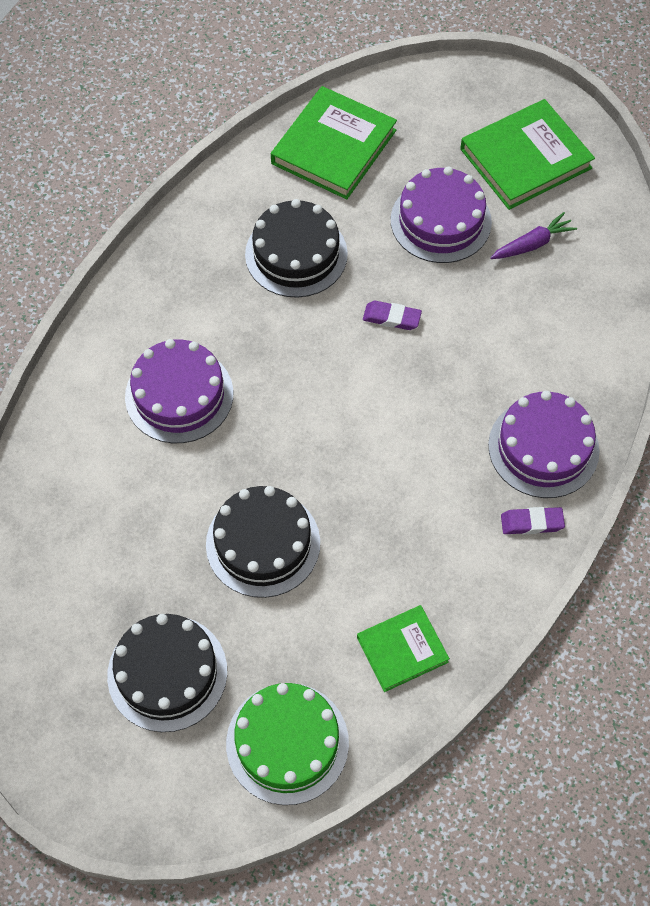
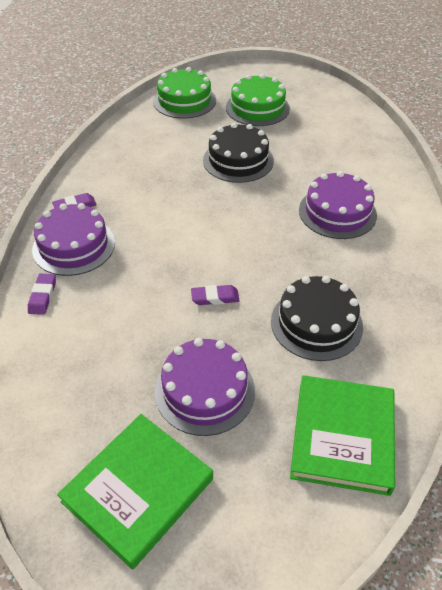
camera: 160 degrees right, 15 degrees down
(167, 673) = (257, 108): black cake -> green cake
(402, 649) = (139, 140): green book -> none
(532, 244) = (111, 394): purple carrot -> none
(590, 381) = (42, 296): none -> purple eraser

